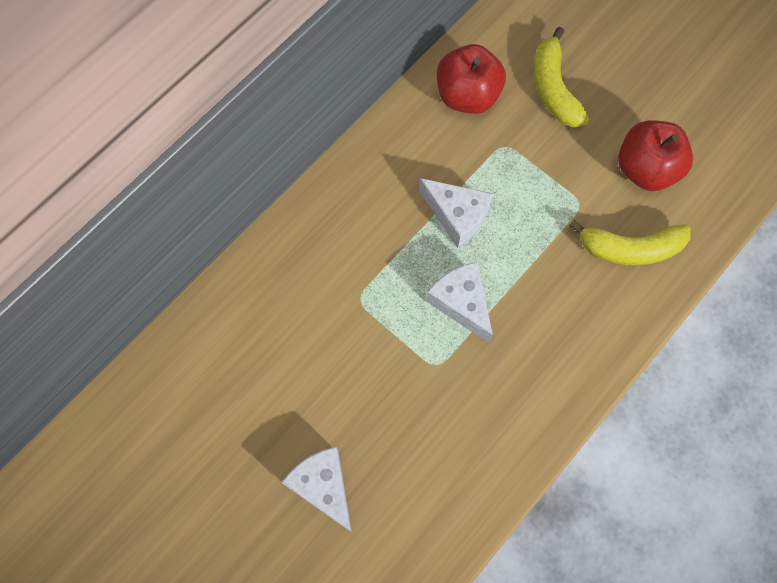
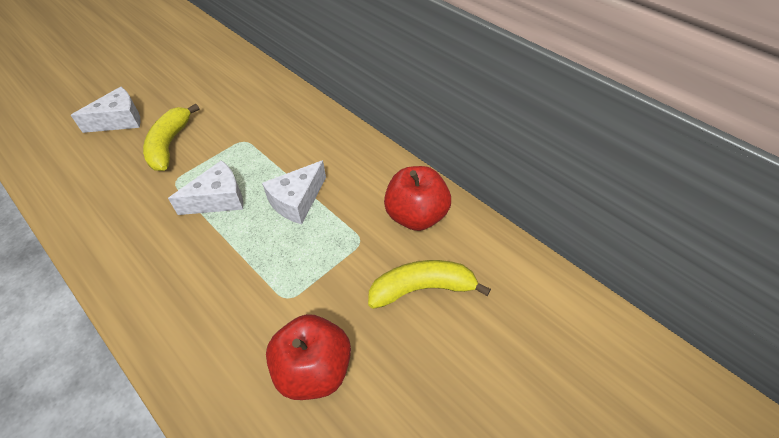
camera: 95 degrees right, 20 degrees down
(630, 248) = (226, 340): yellow banana -> yellow banana (169, 145)

